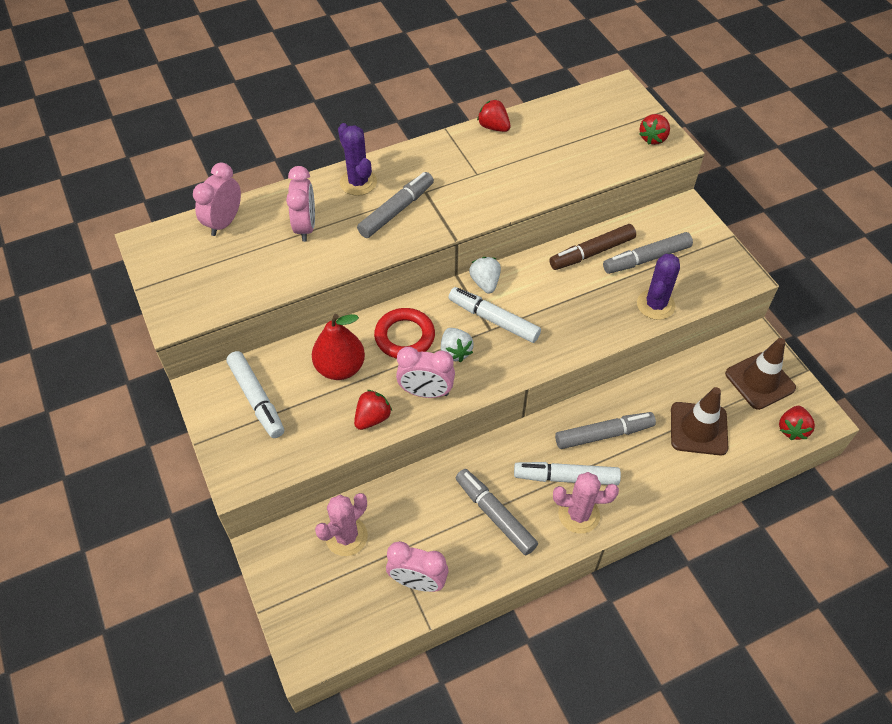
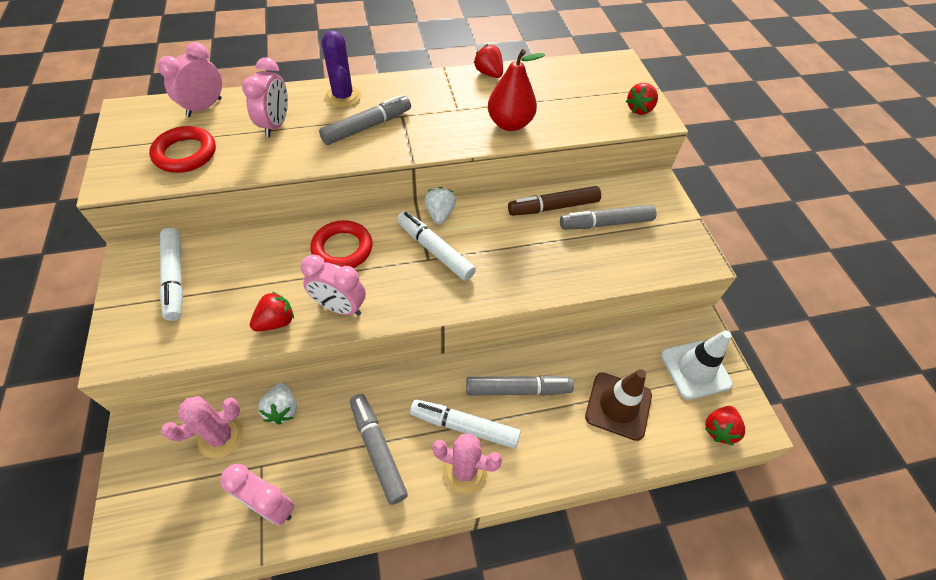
camera: 10 degrees right, 0 degrees up
(232, 275) = (185, 153): none -> red ring
(340, 368) = (268, 265): red pear -> red pear (509, 124)
(455, 352) = (385, 273): white strawberry -> white strawberry (282, 409)
(655, 305) = (602, 269): purple cactus -> none
(760, 381) = (695, 369): brown traffic cone -> white traffic cone

